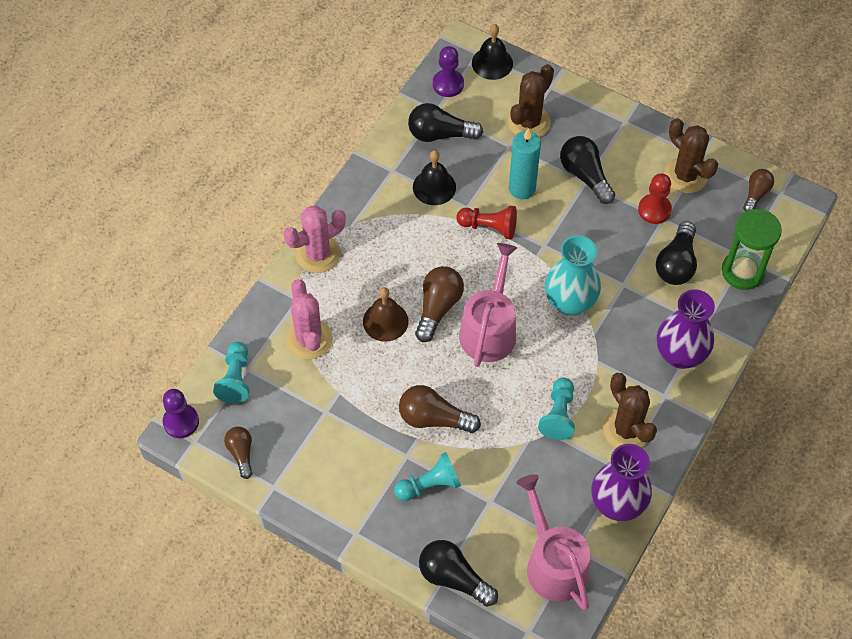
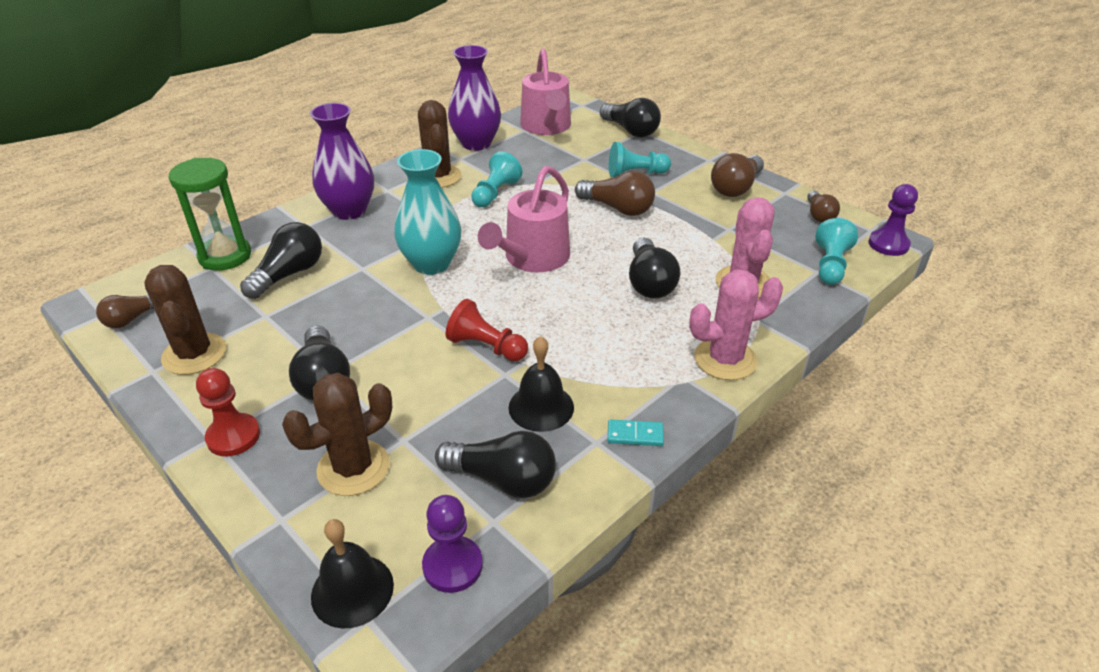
camera: 165 degrees left, 20 degrees down
(369, 180) = (635, 435): none -> turquoise domino
(385, 321) = (649, 283): brown bell -> black light bulb
(438, 308) = (584, 284): brown light bulb -> brown light bulb (736, 188)
(522, 188) = (418, 381): turquoise candle -> none
(654, 210) = (267, 326): red pawn -> red pawn (233, 436)

